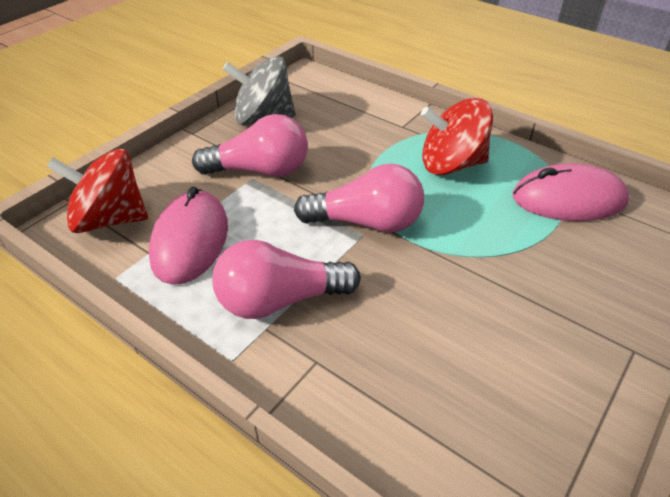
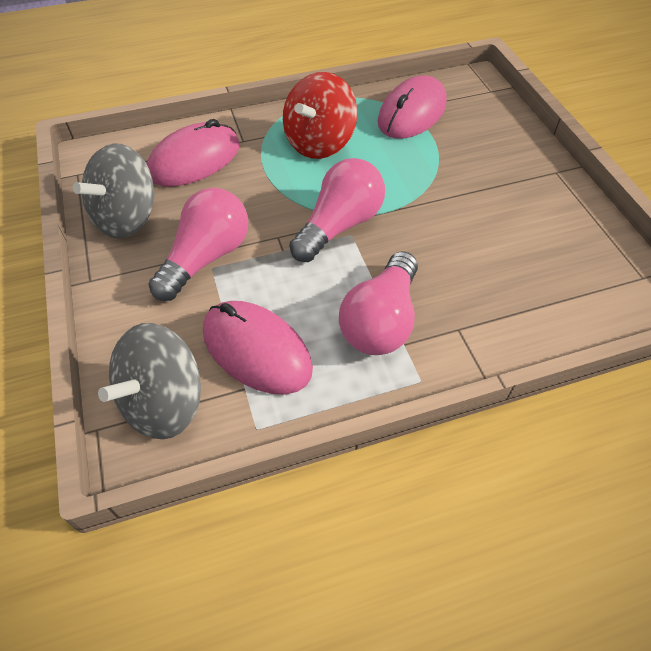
camera: 55 degrees left, 10 degrees up
(110, 219) = (164, 402): red spinning top -> grey spinning top
(352, 115) = (194, 160): none -> pink mouse

